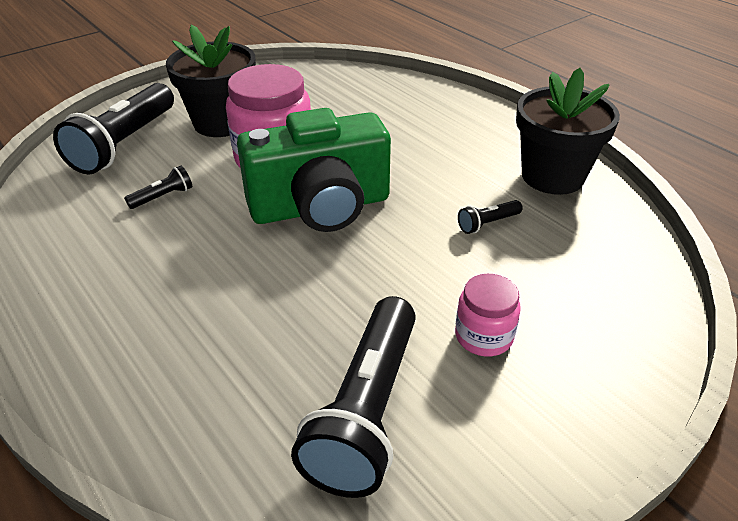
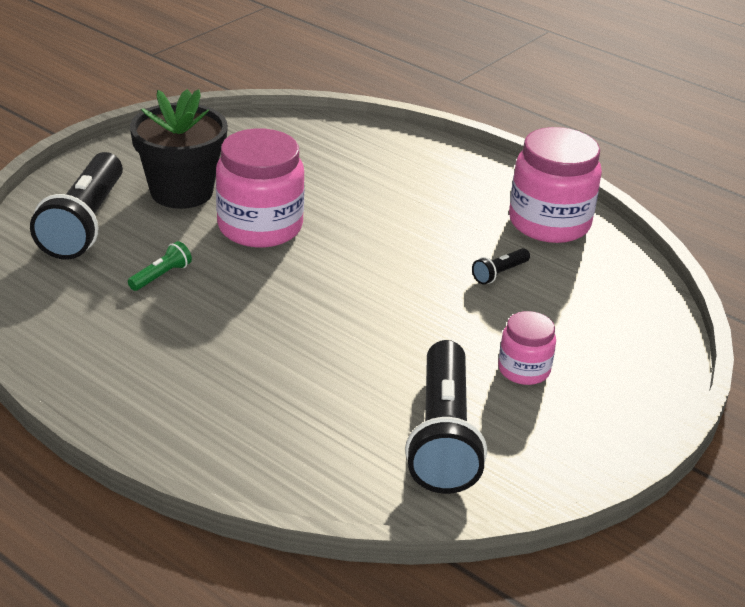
camera: 15 degrees left, 5 degrees down
(163, 197) = (161, 276): black flashlight -> green flashlight
(320, 207) = (331, 272): green camera -> none
(552, 176) = (549, 223): black flower pot -> pink jar

